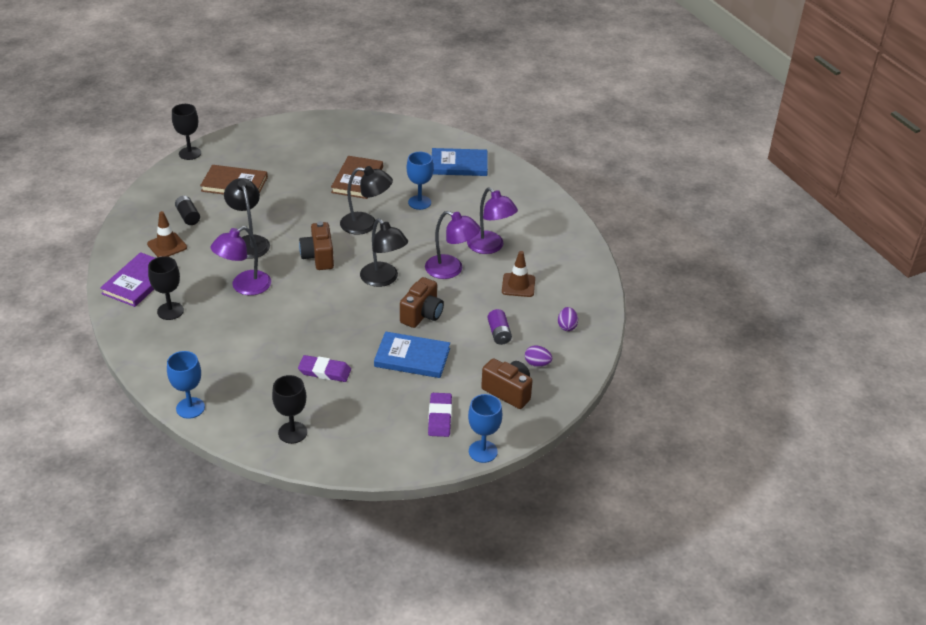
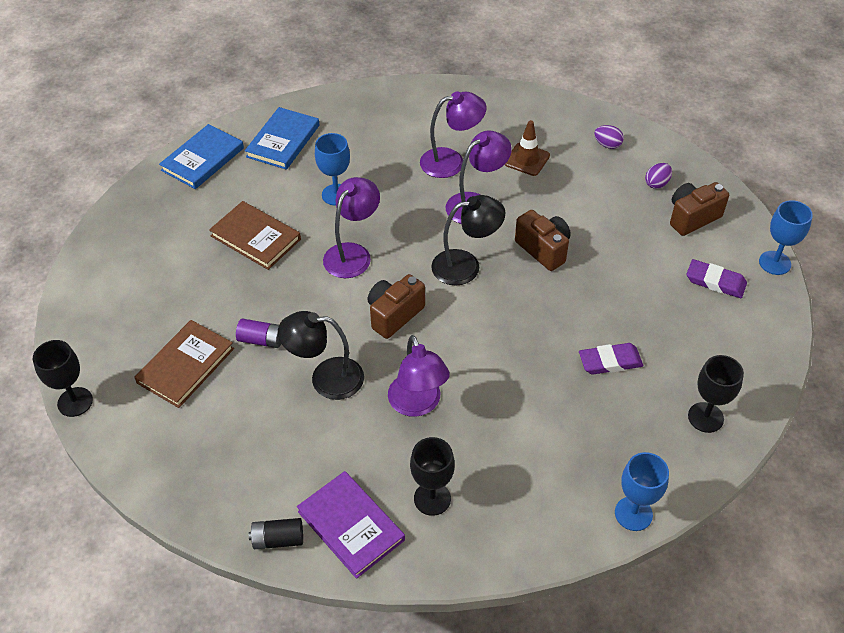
camera: 65 degrees left, 10 degrees up
(167, 246) = (285, 474): brown traffic cone -> none
(188, 216) = (230, 435): black battery -> black battery (278, 539)
(318, 257) = (394, 315): brown camera -> brown camera turned 120 degrees clockwise
(324, 371) = (610, 361): purple eraser -> purple eraser turned 45 degrees clockwise
(366, 224) = (353, 253): black lamp -> purple lamp
(412, 357) = (613, 278): blue book -> blue book (203, 159)
(499, 333) = (599, 197): purple battery -> purple battery (261, 340)

